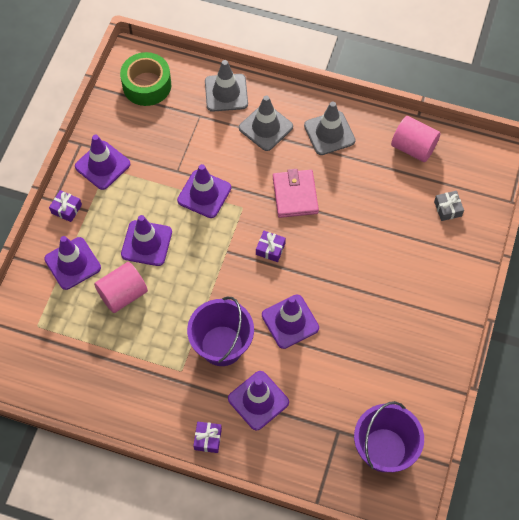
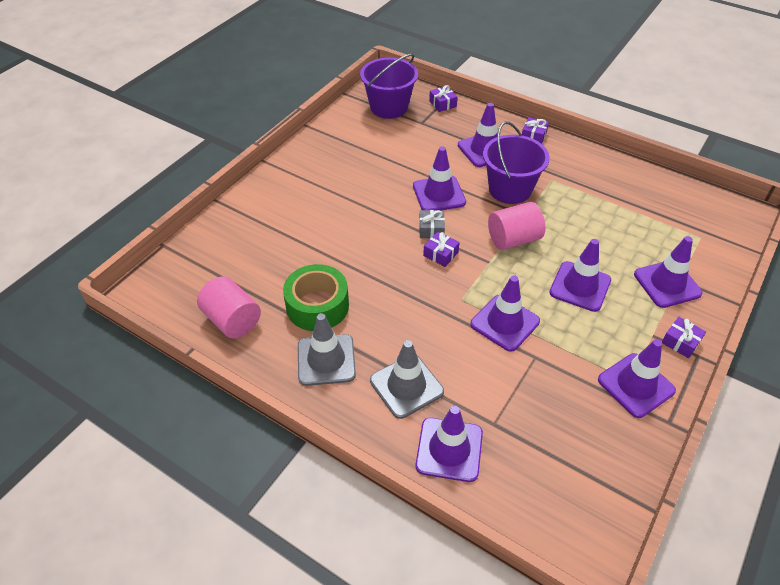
camera: 165 degrees left, 15 degrees down
(123, 294) = (608, 246): pink cylinder -> pink cylinder (513, 239)
(147, 85) = (569, 491): green tape -> green tape (317, 306)
(226, 93) = (449, 449): grey traffic cone -> purple traffic cone
(295, 195) = (396, 299): pink wallet -> none
(323, 473) = (442, 104): none -> purple gift
(447, 209) = (233, 252): grey gift -> grey gift (431, 229)

